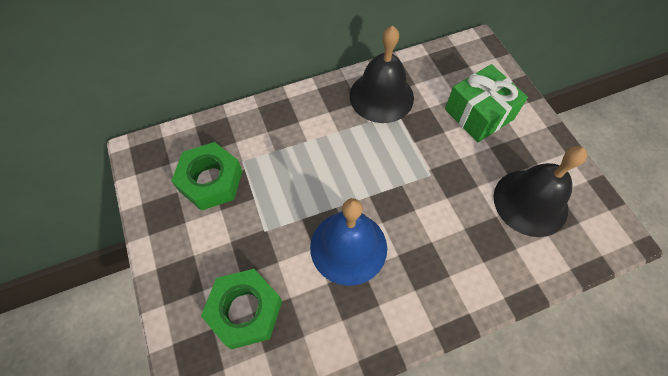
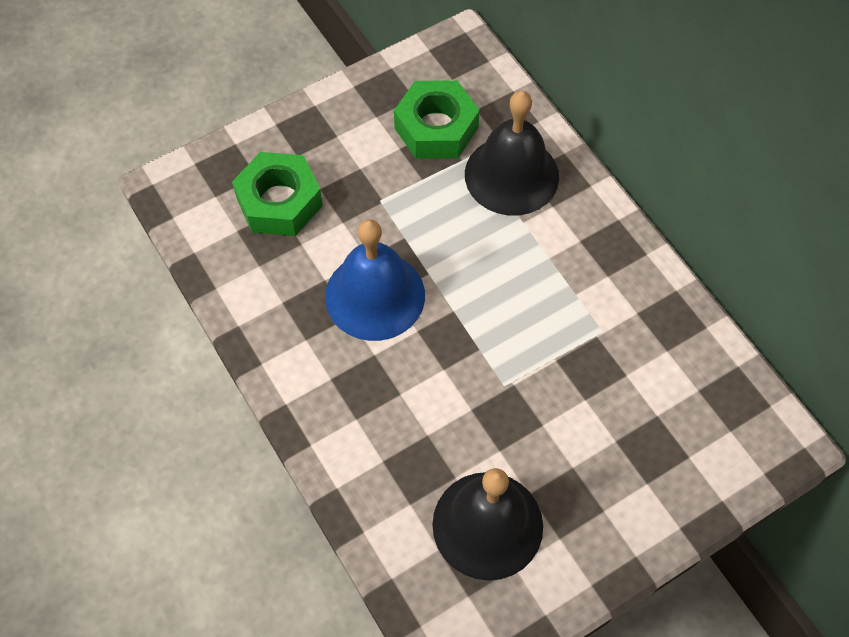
camera: 80 degrees right, 0 degrees up
(381, 96) = (627, 306): black bell -> black bell (511, 175)
(479, 114) = (632, 448): green gift -> none

